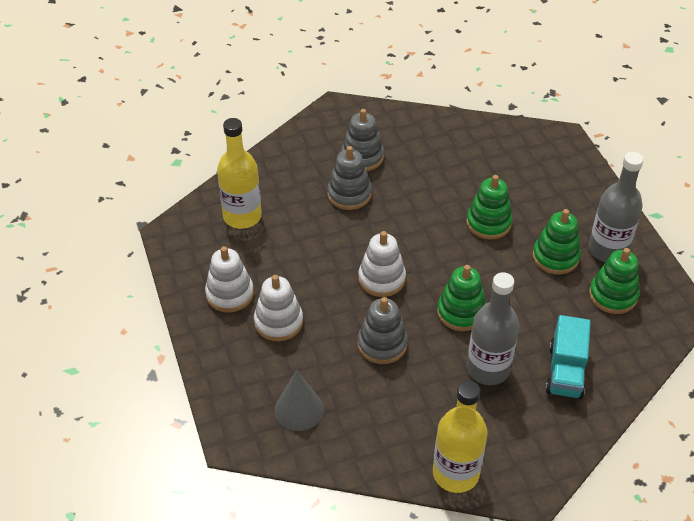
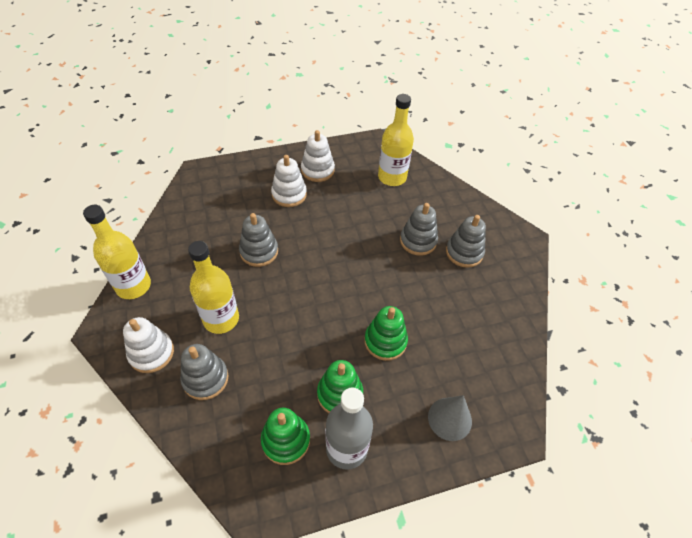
camera: 90 degrees right, 5 degrees up
(299, 409) = (212, 202): grey cone -> grey cone (449, 419)
(381, 279) = (324, 256): white stacking toy -> white stacking toy (151, 353)
(461, 312) = (282, 307): green stacking toy -> none
(488, 369) = (221, 319): grey bottle -> yellow bottle
(565, 371) = (205, 379): turquoise truck -> grey stacking toy

